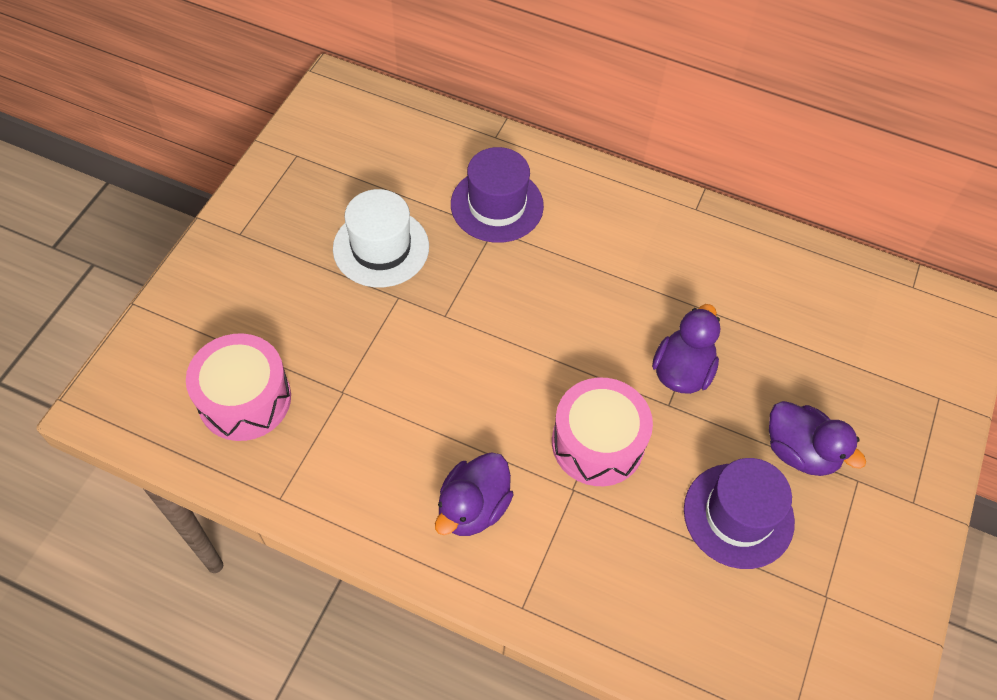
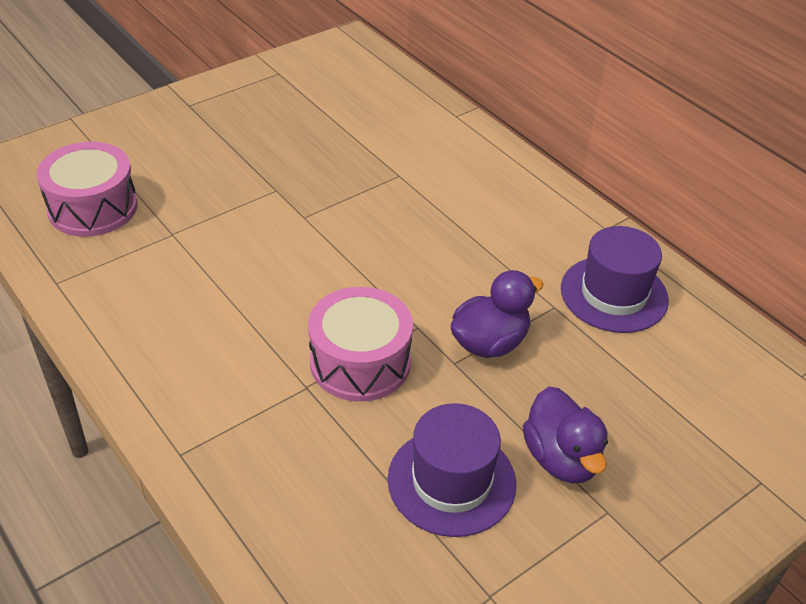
camera: 30 degrees right, 15 degrees down
(381, 248) = (292, 153): white hat -> none
(473, 507) = (205, 359): purple duck -> none
(497, 205) = (417, 160): purple hat -> purple hat (614, 294)

